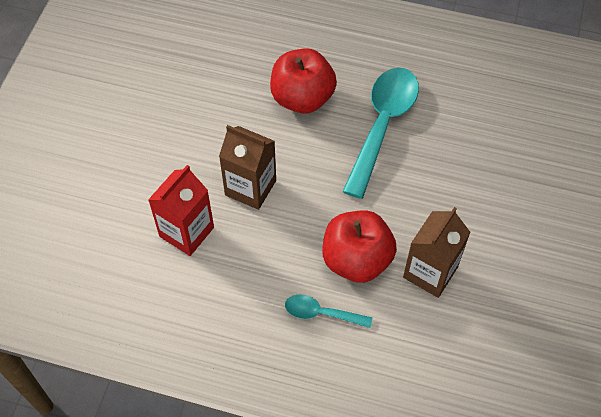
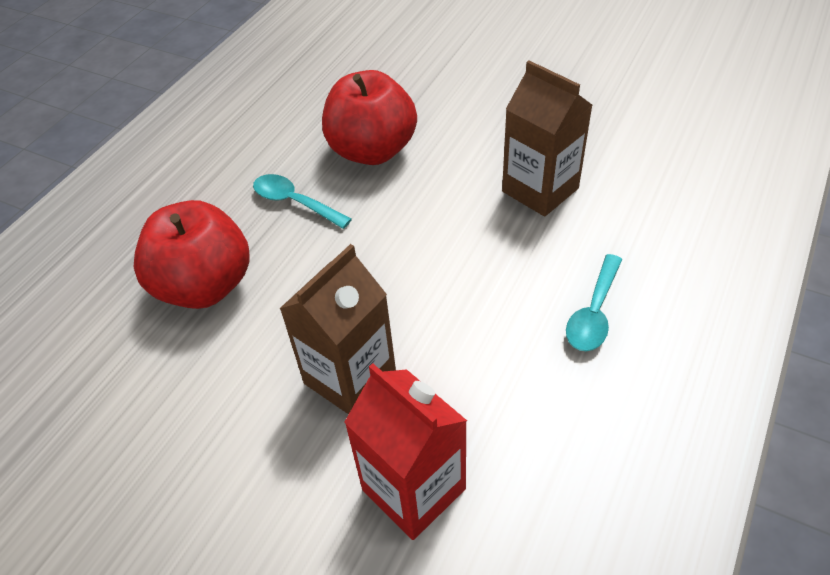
camera: 75 degrees left, 10 degrees down
(356, 260) = (510, 261): red apple -> red apple (372, 151)
(382, 125) = (295, 202): turquoise spoon -> turquoise spoon, size x0.50

